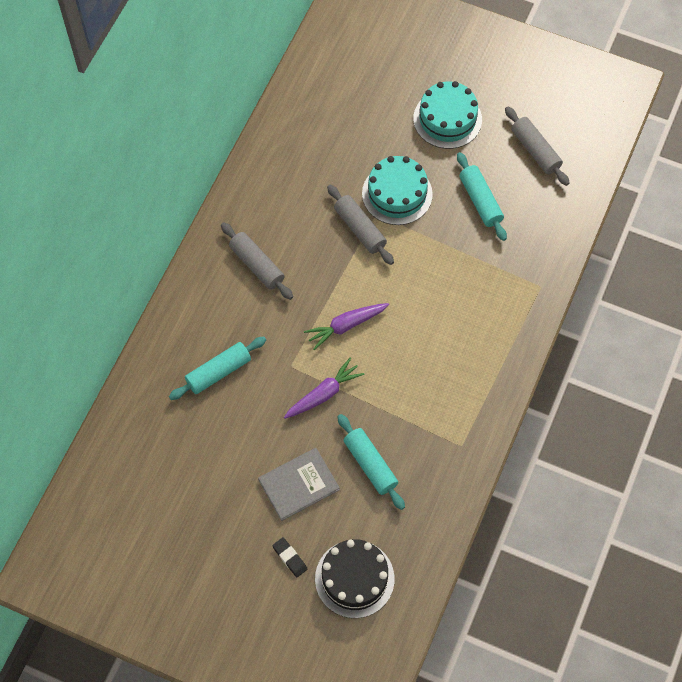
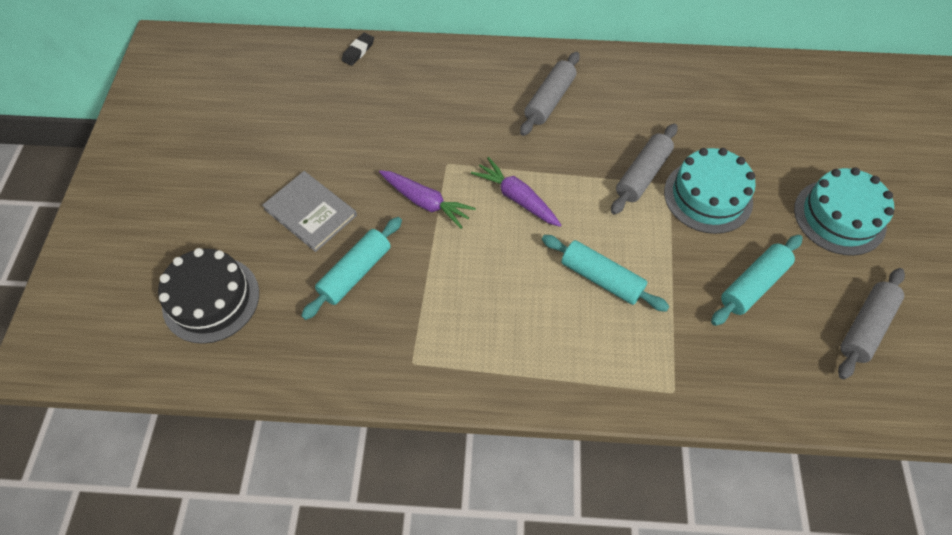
camera: 70 degrees right, 5 degrees down
(218, 372) = (415, 106): turquoise rolling pin -> turquoise rolling pin (601, 278)
(290, 558) = (222, 230): black eraser -> black eraser (358, 51)

